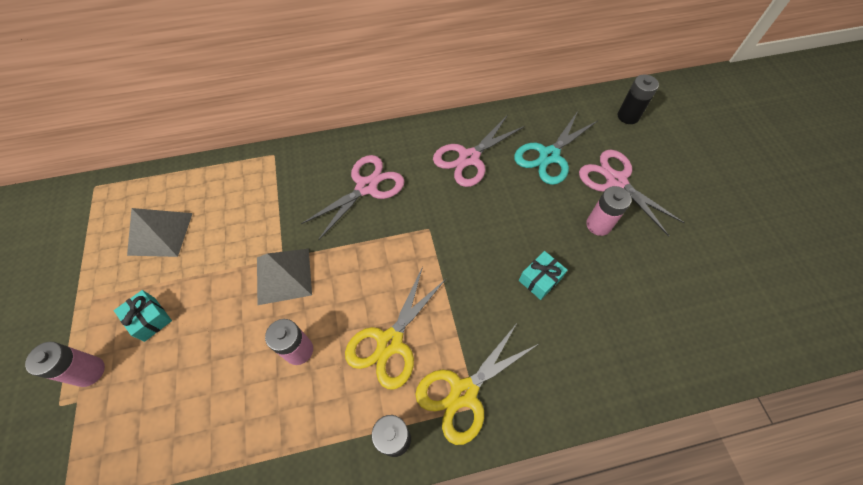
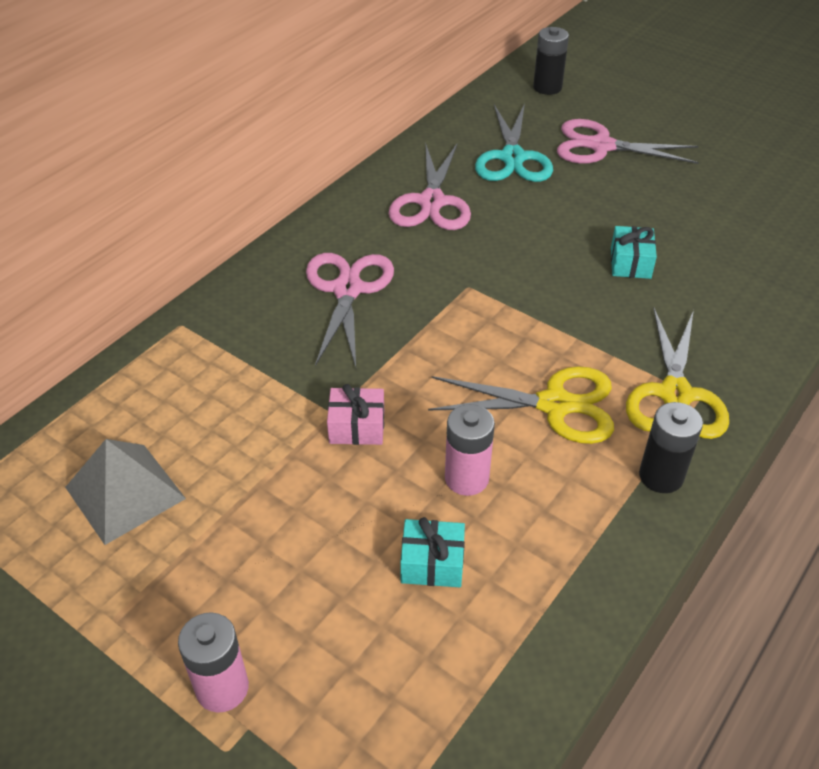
camera: 40 degrees left, 15 degrees down
(149, 319) = (235, 581): turquoise gift -> turquoise gift (432, 563)
(284, 275) = (357, 427): grey pyramid -> pink gift
(390, 342) = (554, 405): yellow scissors -> yellow scissors turned 75 degrees counterclockwise
(598, 225) = (628, 189): pink battery -> none

